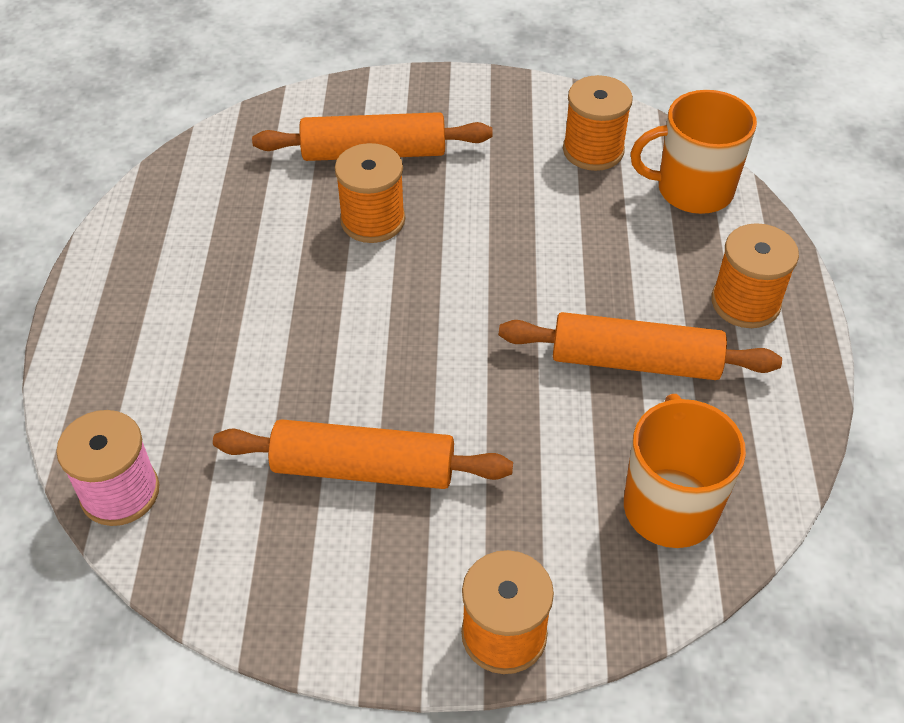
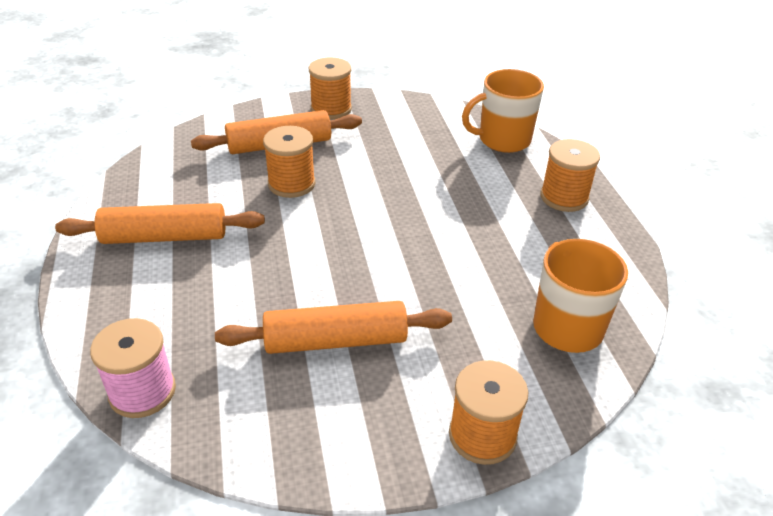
camera: 15 degrees left, 10 degrees down
(593, 150) = (429, 126): orange spool -> orange spool (331, 109)
(635, 361) = (506, 242): orange rolling pin -> orange rolling pin (165, 237)

